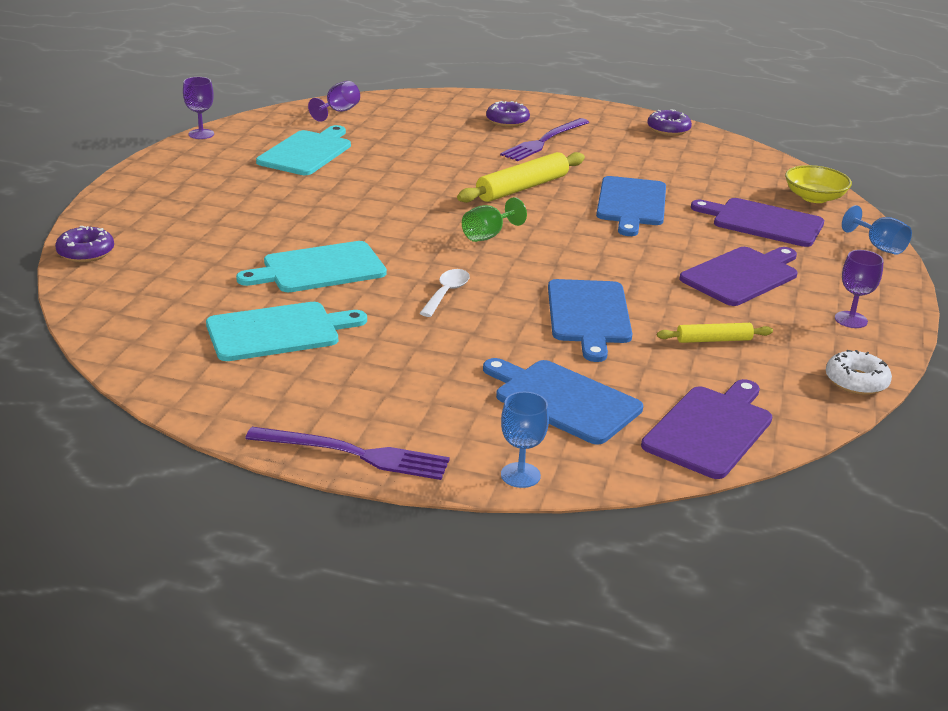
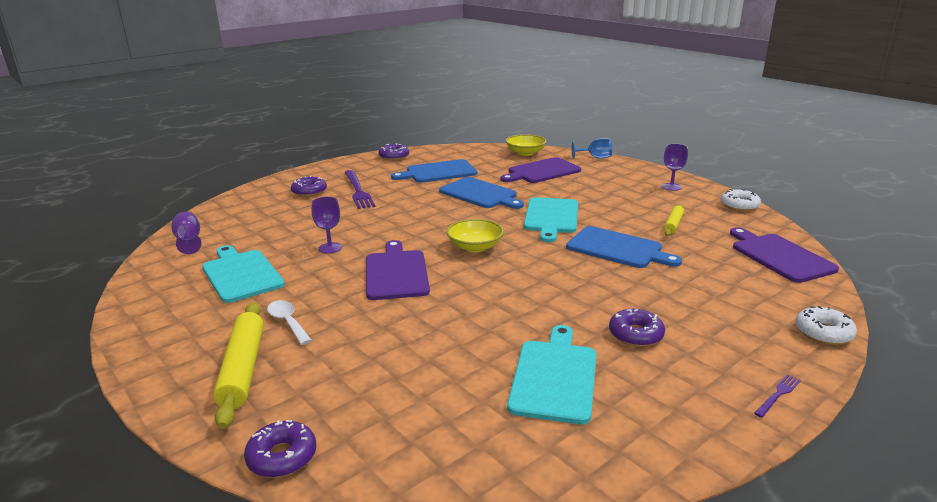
camera: 55 degrees left, 5 degrees down
(201, 134) = (118, 313): purple goblet -> purple goblet (330, 248)
(319, 269) = (459, 327): turquoise cutting board -> turquoise cutting board (551, 217)
(354, 454) = (778, 395): purple fork -> purple fork, size x0.46
(395, 359) = (635, 334): none -> purple donut
(446, 293) = (548, 286): white spoon -> white spoon (287, 322)
(488, 235) = (475, 247): green goblet -> yellow bowl
(520, 475) = (823, 333): blue goblet -> white donut
(522, 188) = (417, 216): yellow rolling pin -> yellow rolling pin (243, 369)
(563, 400) = (726, 289): blue cutting board -> blue cutting board (438, 172)
(742, 275) = (600, 195): purple cutting board -> purple cutting board (396, 273)

